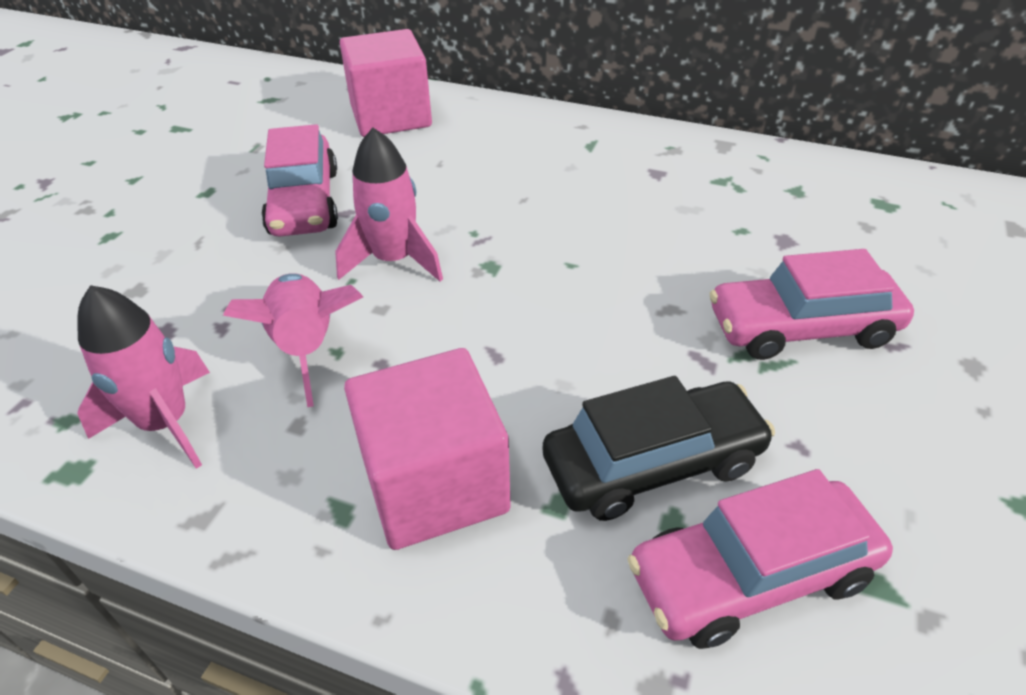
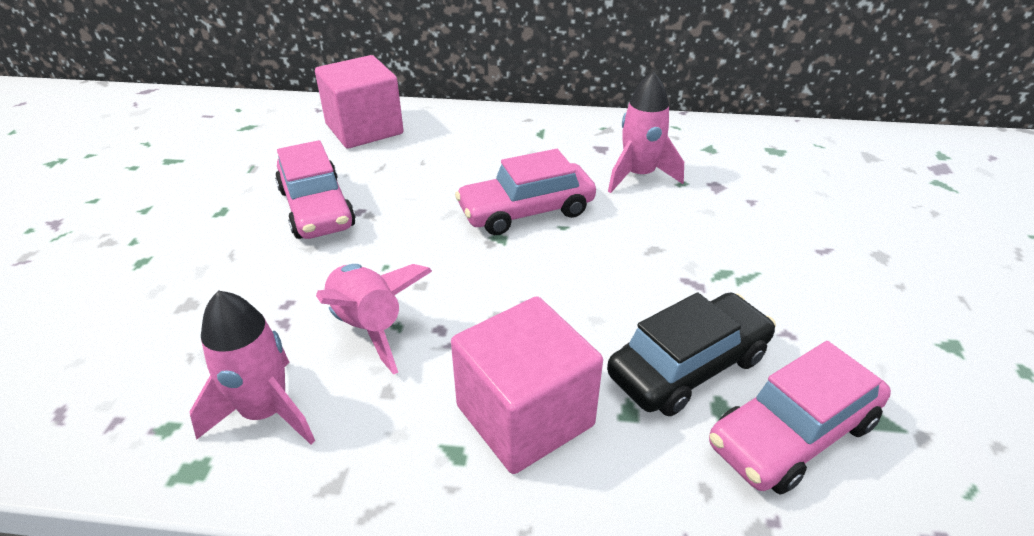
camera: 15 degrees left, 5 degrees down
(394, 260) = (416, 244): pink rocket -> pink rocket (639, 175)
(801, 328) = (754, 248): pink car -> pink car (526, 211)

